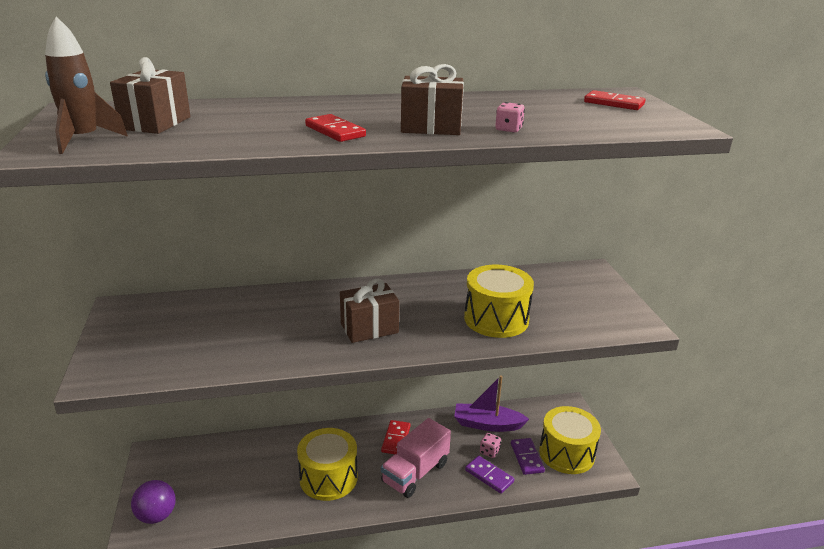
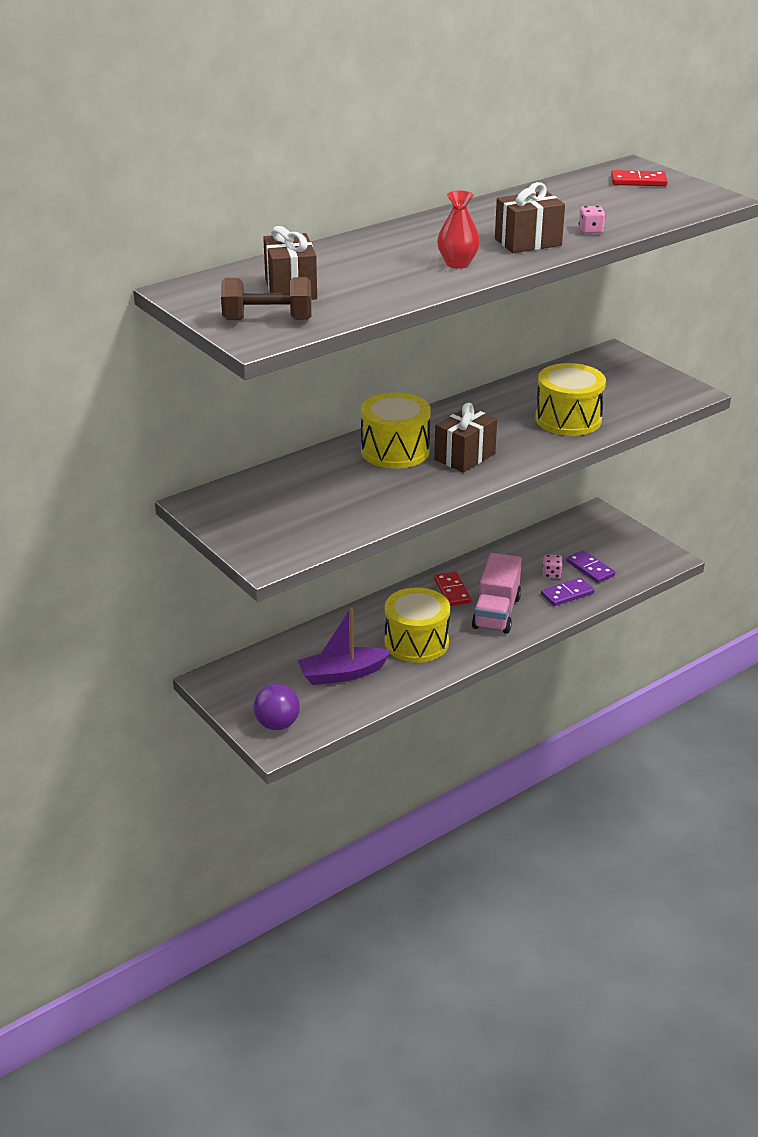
camera: 25 degrees left, 5 degrees up
(84, 140) = (267, 319): brown rocket -> brown dumbbell
(335, 131) = (457, 264): red domino -> red vase
(487, 424) = (531, 552): purple boat -> purple boat (342, 674)
(489, 476) = (567, 594): purple domino -> purple domino turned 45 degrees counterclockwise
(566, 453) = (623, 554): yellow drum -> yellow drum (395, 451)

